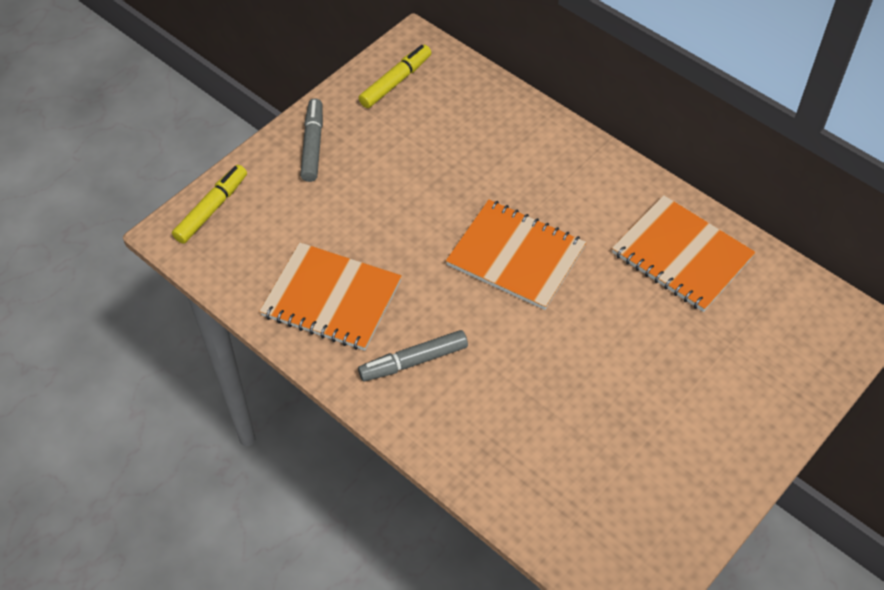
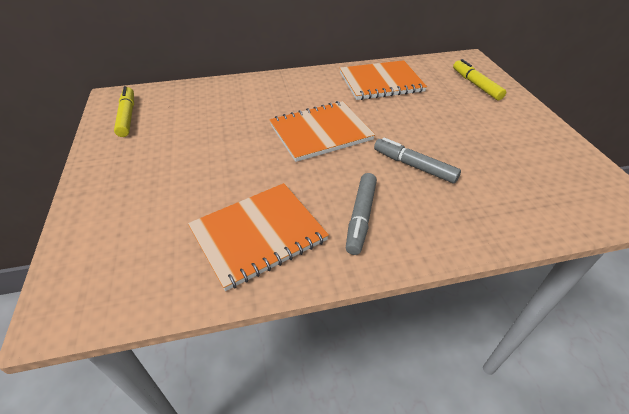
camera: 55 degrees left, 10 degrees down
(212, 209) = (76, 268): yellow marker -> yellow marker (476, 85)
(313, 145) = (113, 175): grey marker -> grey marker (414, 166)

